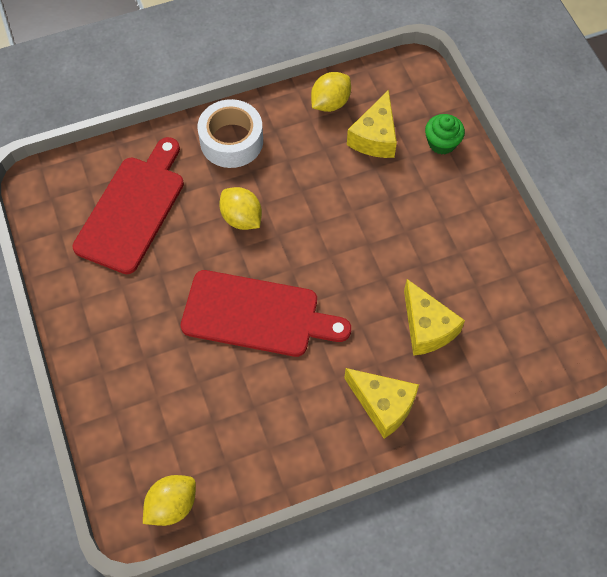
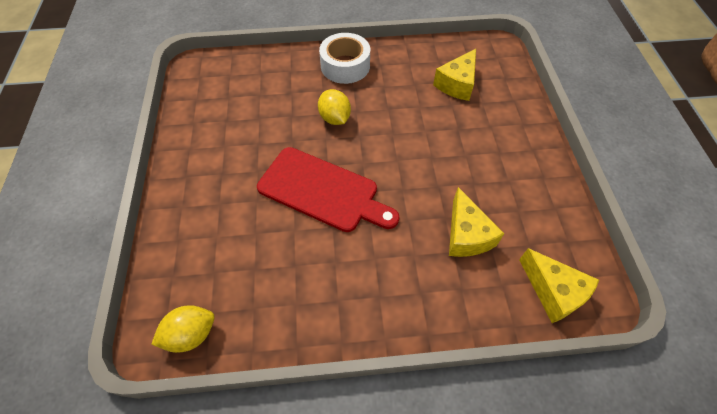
camera: 15 degrees right, 5 degrees down
(133, 209) = (255, 95): red cutting board -> none
(330, 103) = (428, 55): yellow lemon -> none
(383, 405) = (410, 292): yellow cheese -> yellow cheese (553, 291)
(442, 143) = (510, 98): green cupcake -> none

